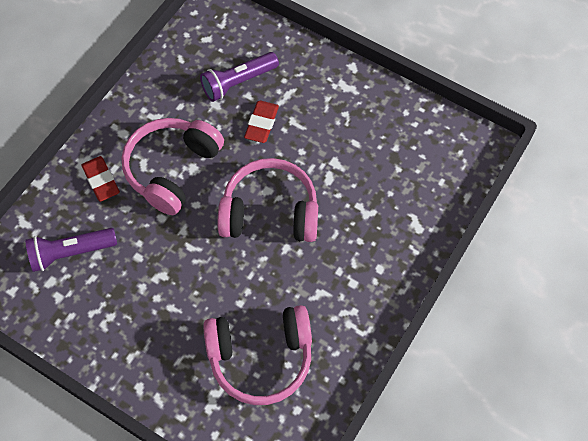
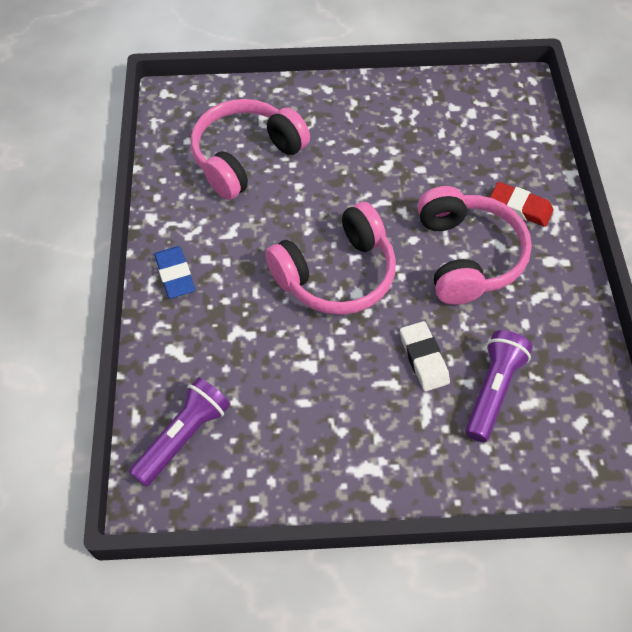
camera: 145 degrees right, 5 degrees down
(71, 253) = (479, 140): purple flashlight -> purple flashlight (183, 437)
(261, 124) = (423, 358): red eraser -> white eraser
(383, 283) = (175, 275): none -> blue eraser

